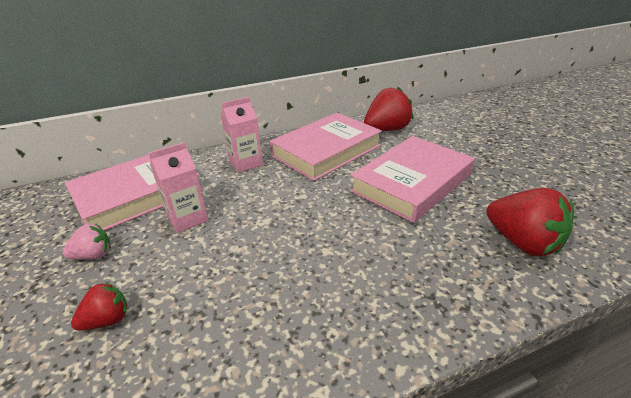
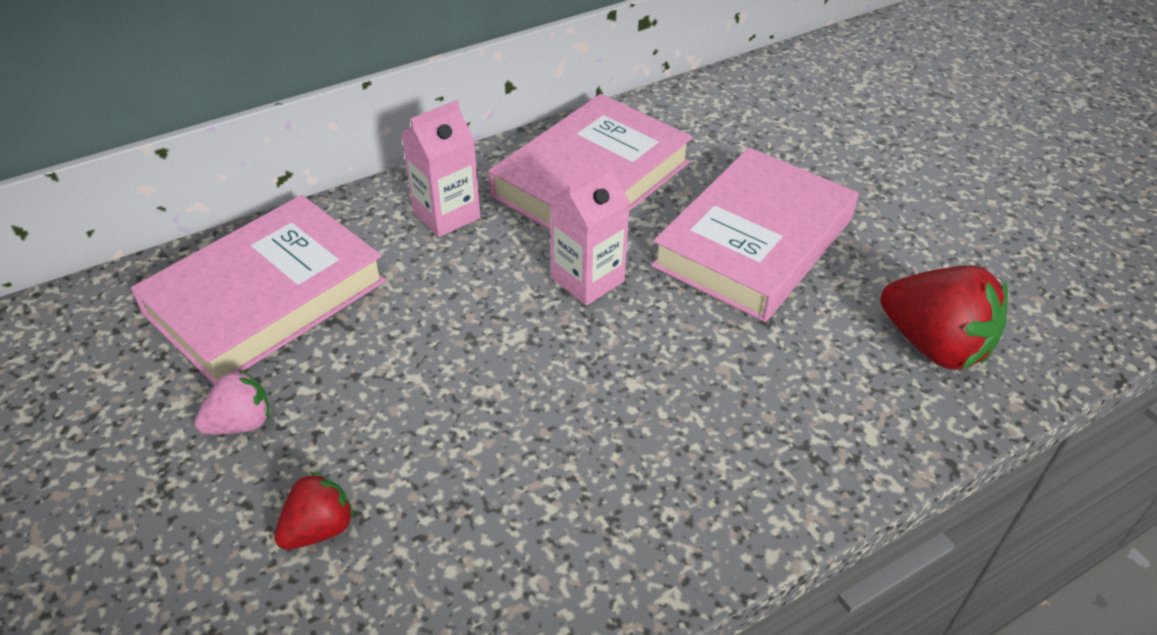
camera: 10 degrees left, 10 degrees up
(187, 218) = (379, 341): pink carton -> pink carton (587, 280)
(386, 130) = (695, 123): red strawberry -> none

